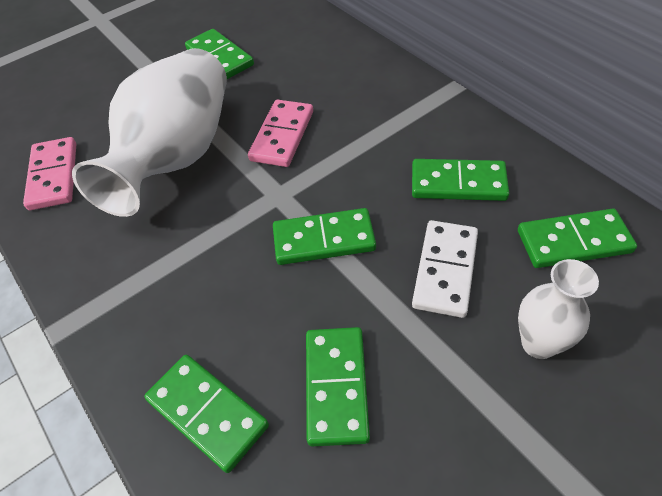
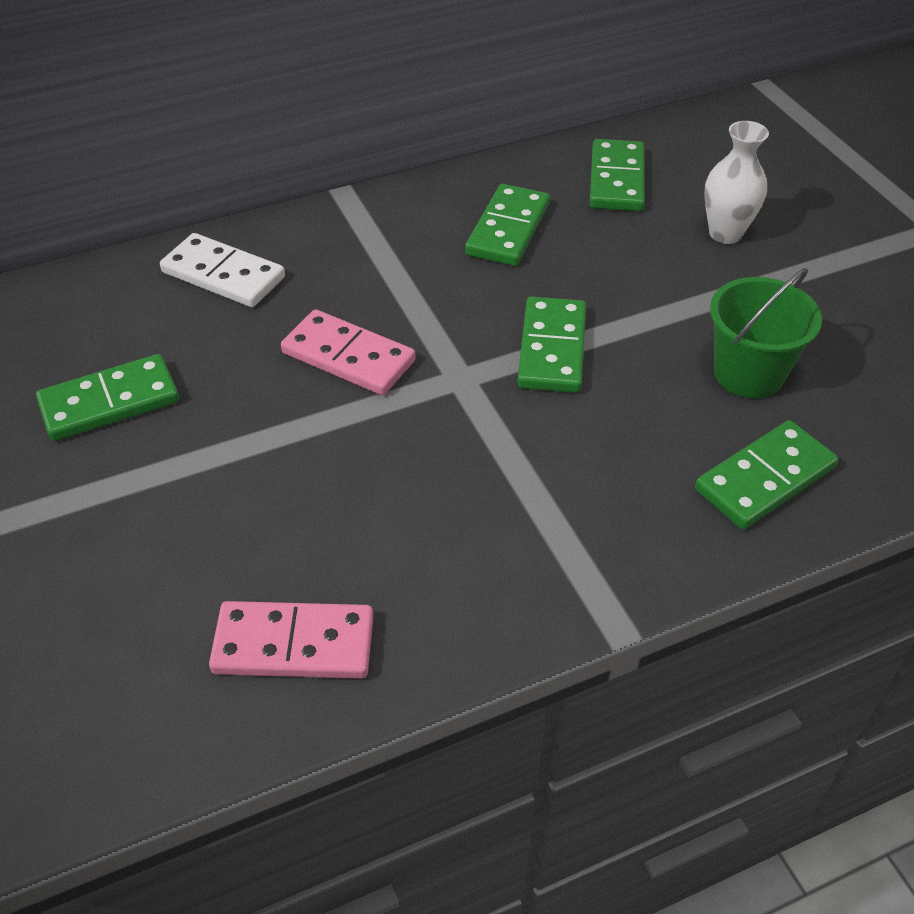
camera: 80 degrees left, 5 degrees down
(177, 156) = (331, 475): white vase -> none
(336, 386) = (748, 373): green domino -> green bucket
(445, 270) = (626, 268): white domino -> white domino (223, 275)

